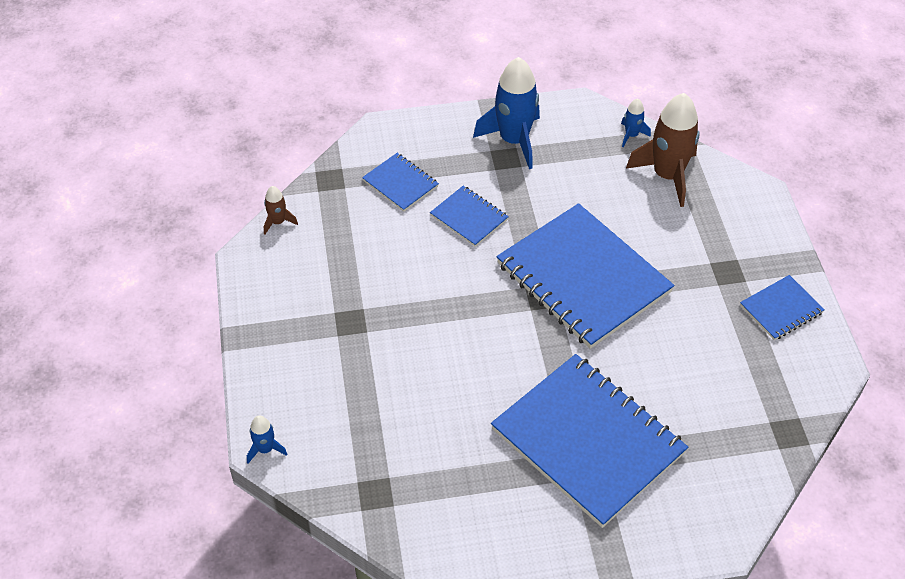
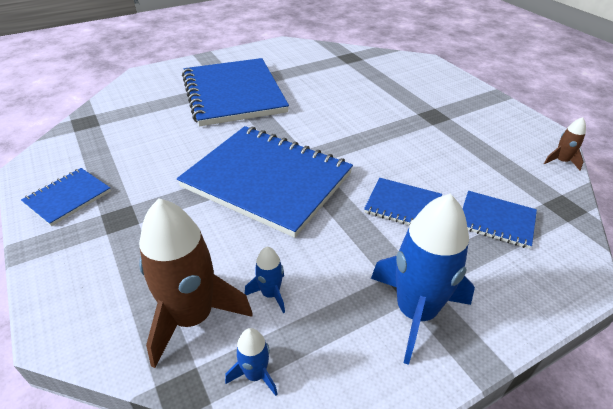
camera: 160 degrees right, 10 degrees down
(265, 449) = (423, 60): blue rocket -> blue rocket (270, 294)
(588, 441) = (233, 94): blue notebook -> blue notebook turned 45 degrees clockwise

